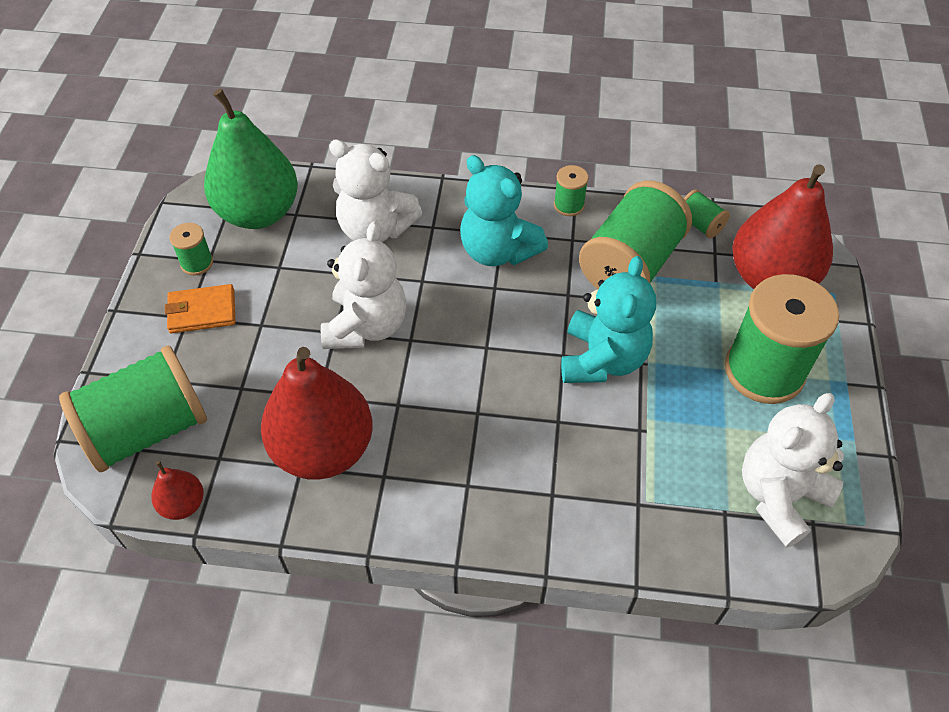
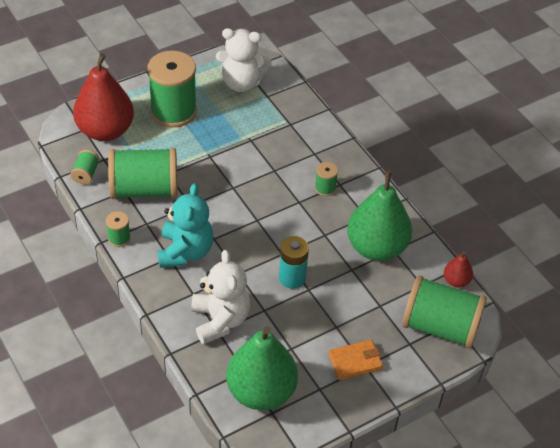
camera: 130 degrees left, 5 degrees down
(197, 263) = (327, 393): green spool -> green spool (325, 188)
(202, 311) = (355, 361): orange wallet -> orange wallet turned 60 degrees counterclockwise
(323, 449) = (376, 247): red pear -> green pear
(366, 326) = (292, 278): white teddy bear -> turquoise battery
(602, 359) = (222, 171): turquoise teddy bear -> none

